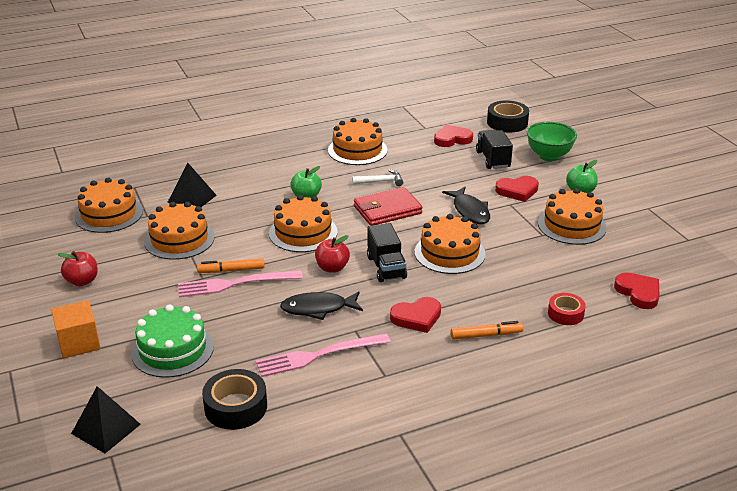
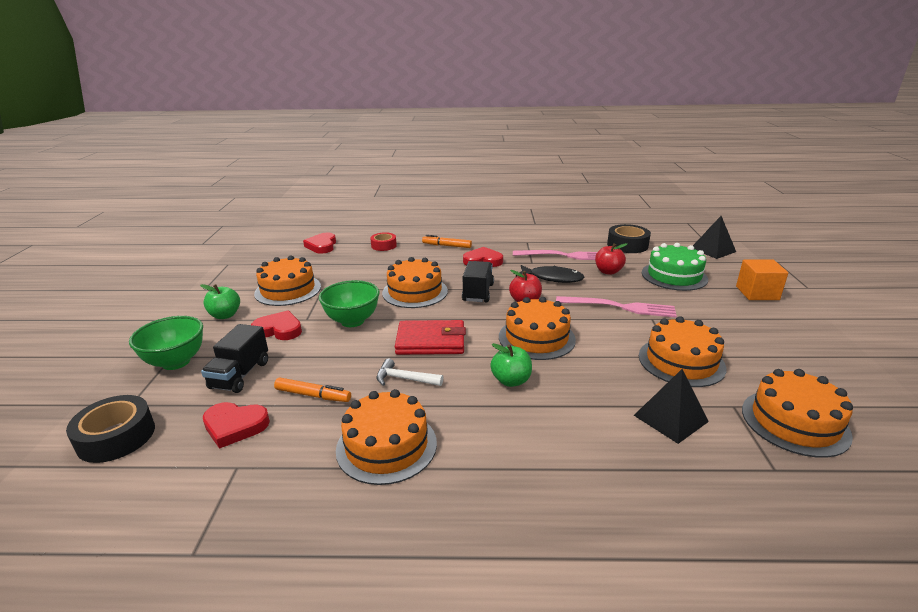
camera: 155 degrees left, 5 degrees down
(82, 281) = (783, 340): red apple -> red apple (608, 271)
(231, 270) = (622, 318): orange marker -> orange marker (313, 395)
(470, 211) = (352, 321): black fish -> green bowl

